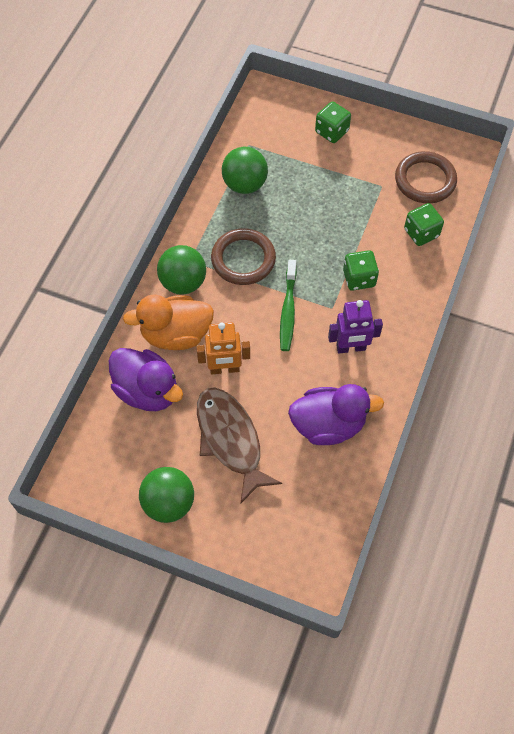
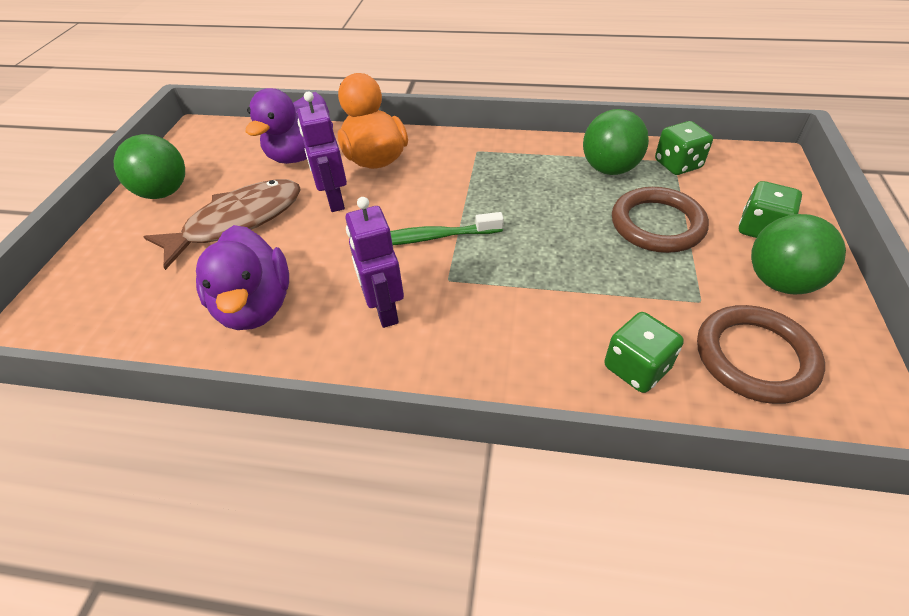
camera: 80 degrees right, 15 degrees down
(183, 282) = (445, 151): green ball -> green ball (780, 282)
(224, 369) = (334, 200): orange robot -> purple robot
(243, 259) = (495, 187): brown ring -> brown ring (657, 224)
(359, 278) = (509, 301): green dice -> green dice (677, 164)

